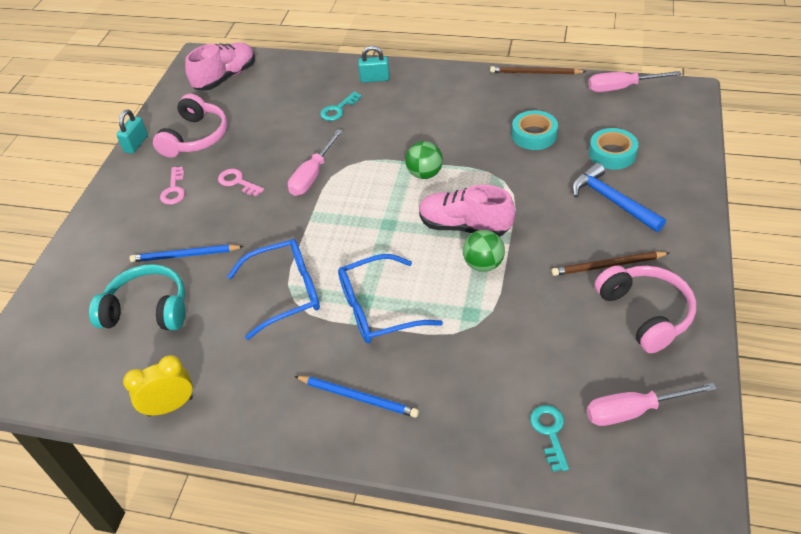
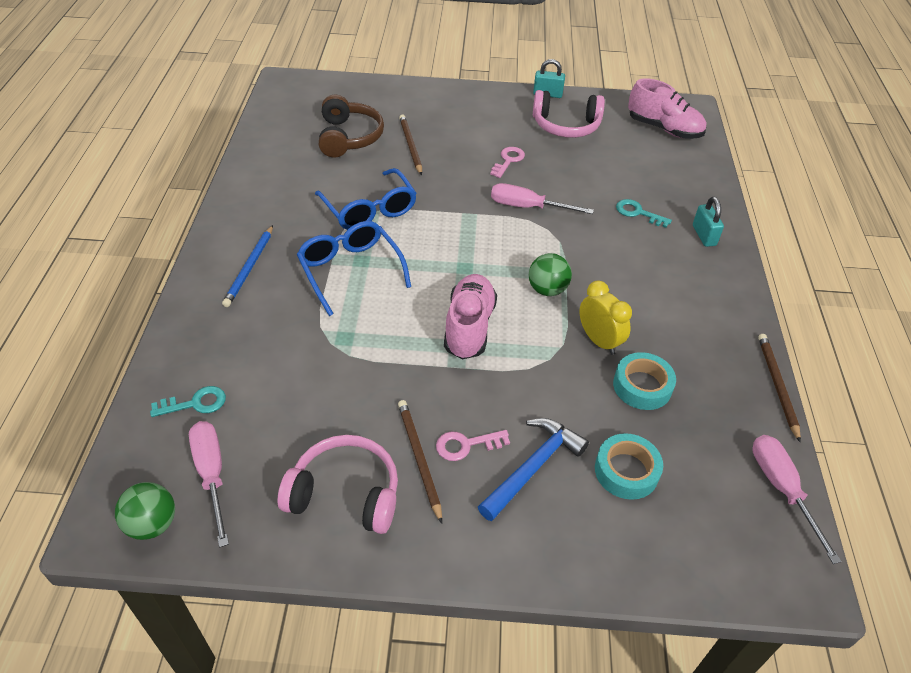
camera: 75 degrees right, 0 degrees up
(147, 309) = (349, 137): turquoise headphones -> brown headphones
(170, 406) = (252, 166): yellow clock -> yellow clock (599, 341)
(174, 190) = (491, 126): pink key -> pink key (466, 445)
(185, 255) = (410, 146): blue pencil -> brown pencil
(483, 264) = (413, 345): green ball -> green ball (152, 524)
(645, 313) = (345, 494): pink headphones -> pink headphones turned 135 degrees counterclockwise

